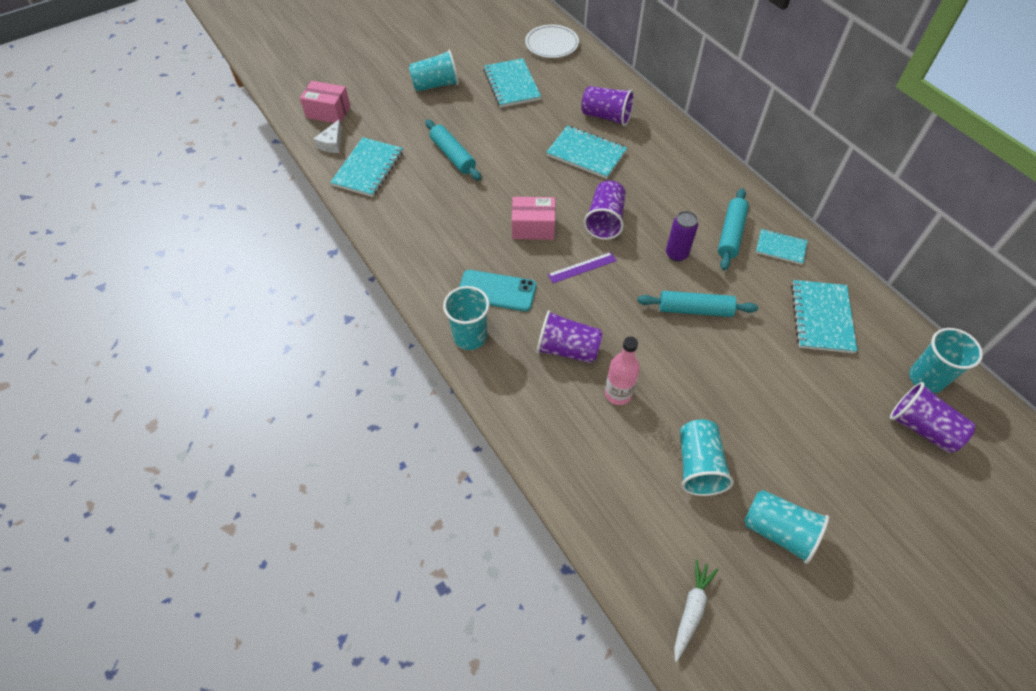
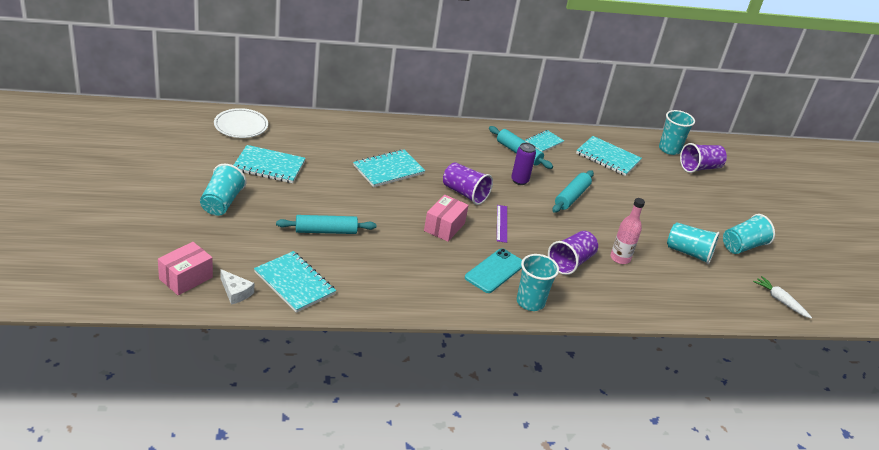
camera: 70 degrees left, 20 degrees down
(606, 116) = (357, 143): purple cup -> none

